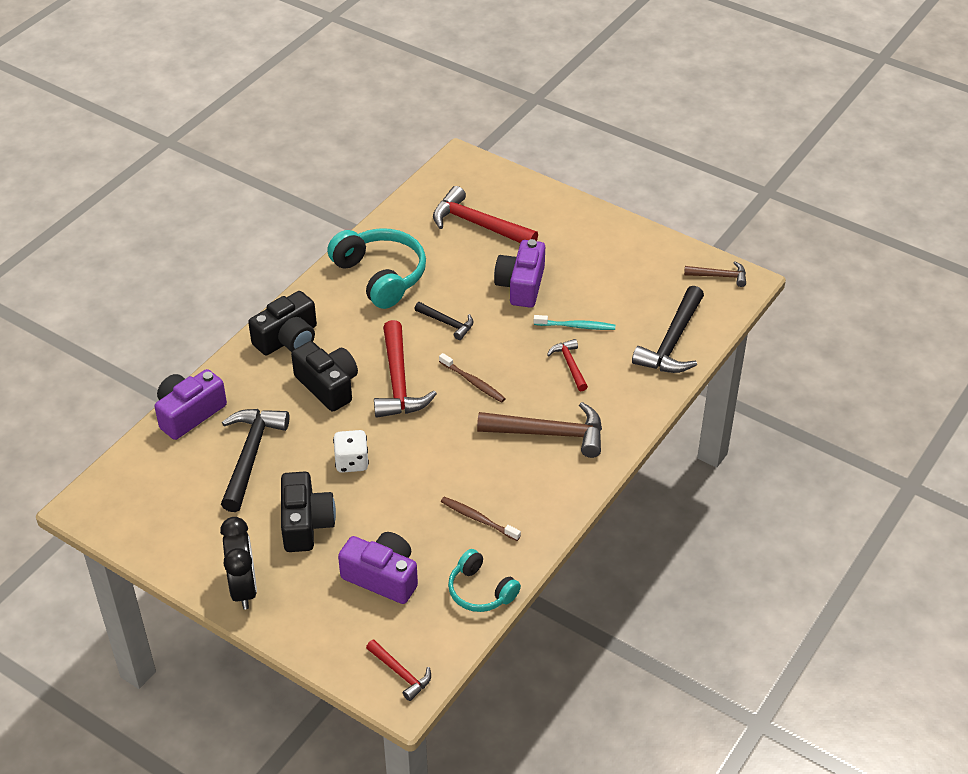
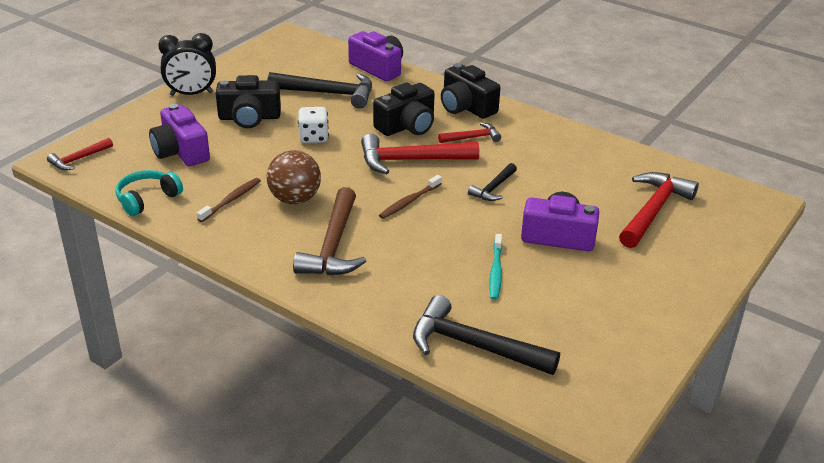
camera: 90 degrees right, 10 degrees down
(381, 276) = (558, 152): turquoise headphones -> none
(382, 577) = (181, 151): purple camera -> purple camera turned 120 degrees clockwise
(474, 468) = (295, 199): none -> brown ball
(570, 365) = (434, 264): red hammer -> red hammer (472, 137)
(719, 276) = (604, 401): brown hammer -> none

